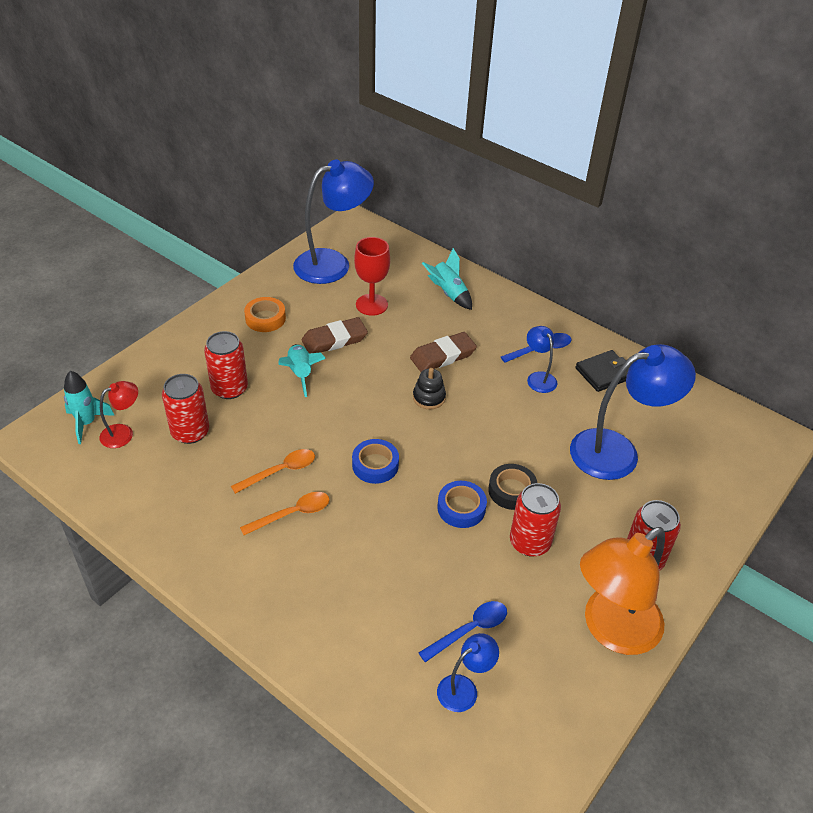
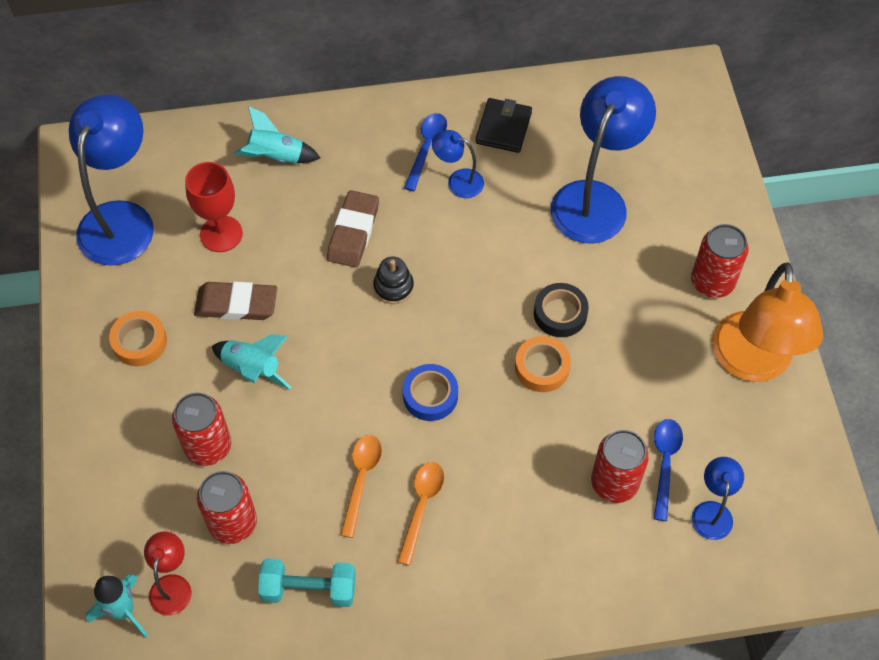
camera: 45 degrees left, 15 degrees up
(179, 497) = (309, 589): none -> turquoise dumbbell
(334, 340) = (236, 304): brown eraser -> brown eraser turned 75 degrees clockwise
(461, 508) = (542, 367): blue tape -> orange tape
(530, 542) = (623, 347): red can -> red can (614, 483)

